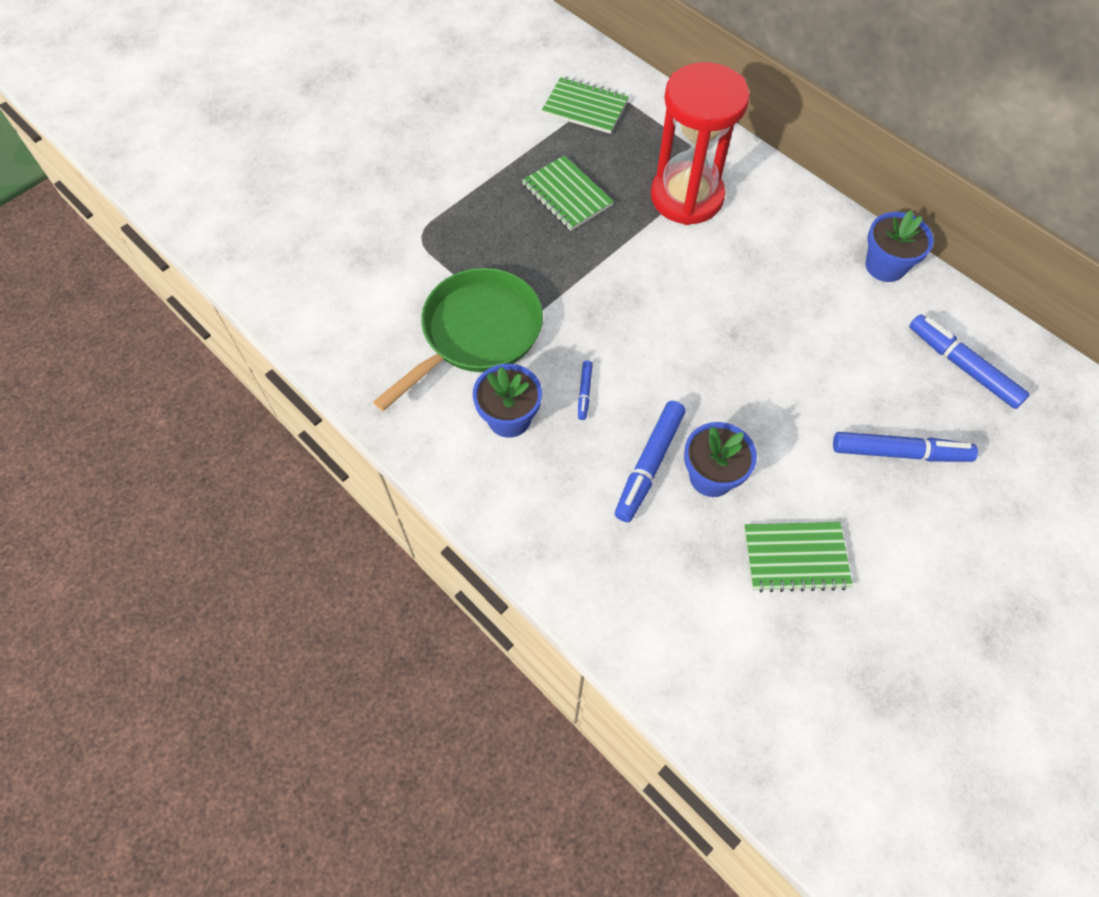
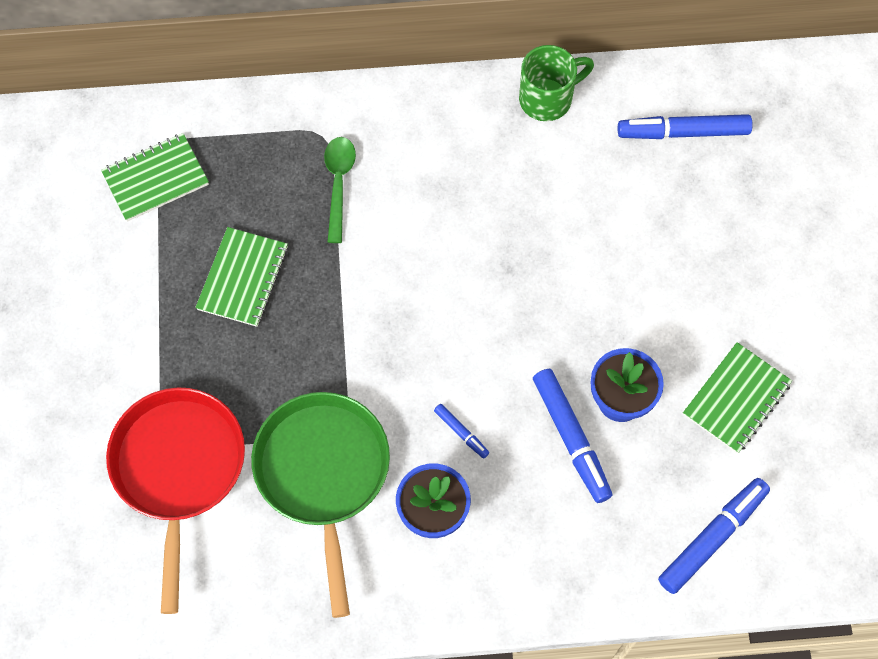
camera: 50 degrees left, 5 degrees up
(405, 255) = (179, 470): none -> red pan
(567, 195) = (243, 278): green notebook -> green notebook turned 75 degrees counterclockwise
(686, 197) = (338, 183): red hourglass -> green spoon
(885, 266) = (547, 98): blue flower pot -> green mug
(899, 452) = (714, 246): blue marker -> blue marker (712, 537)

